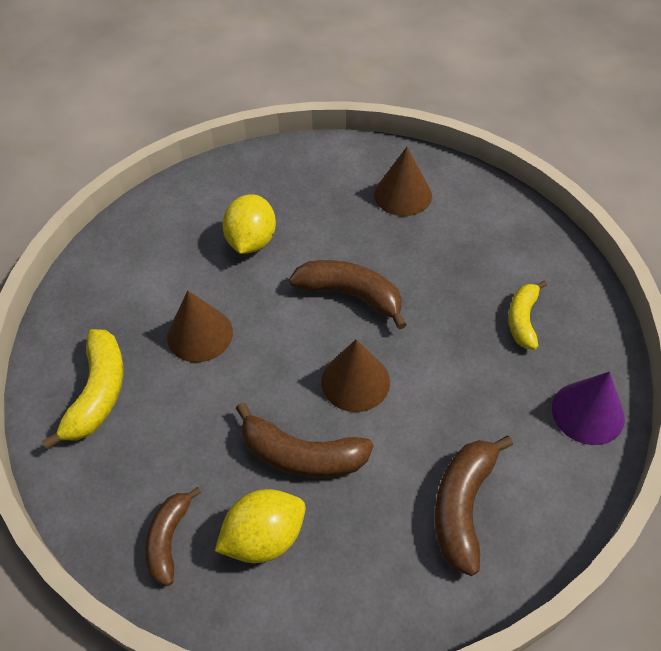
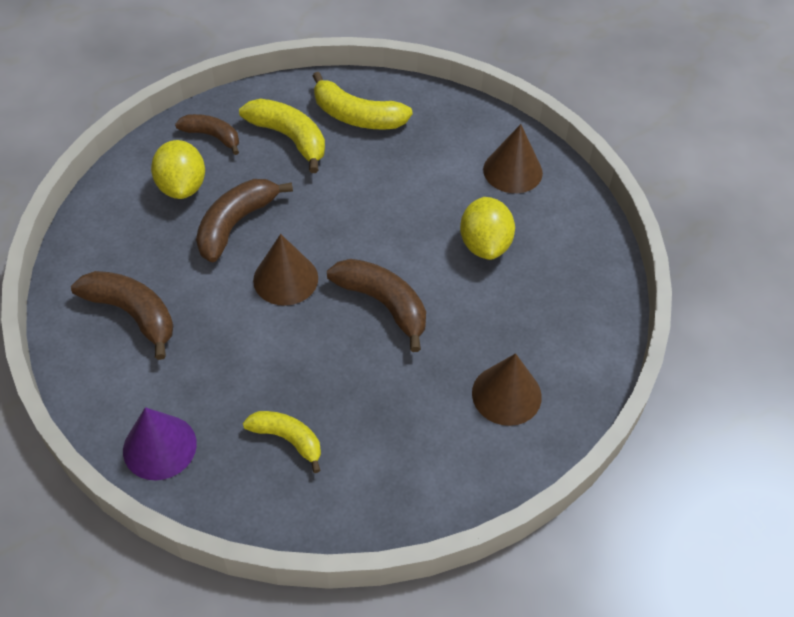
camera: 105 degrees right, 0 degrees up
(151, 450) = (289, 138): none -> yellow banana
(200, 334) = (387, 185): brown cone -> brown cone (512, 171)
(251, 241) = (485, 244): yellow lemon -> yellow lemon turned 60 degrees clockwise
(351, 295) = (383, 304): brown banana -> brown banana turned 90 degrees counterclockwise

